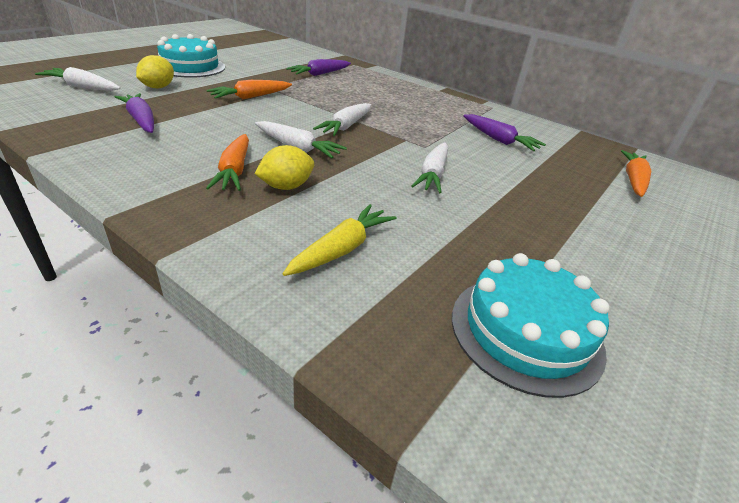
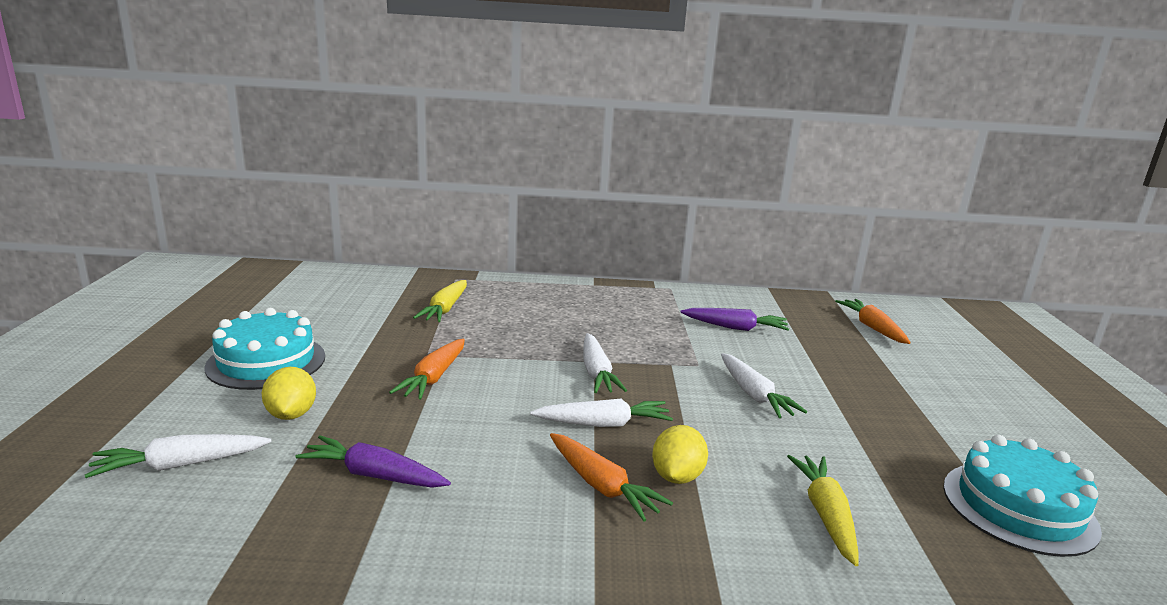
camera: 35 degrees left, 15 degrees down
(319, 74) = (445, 309): purple carrot -> yellow carrot

